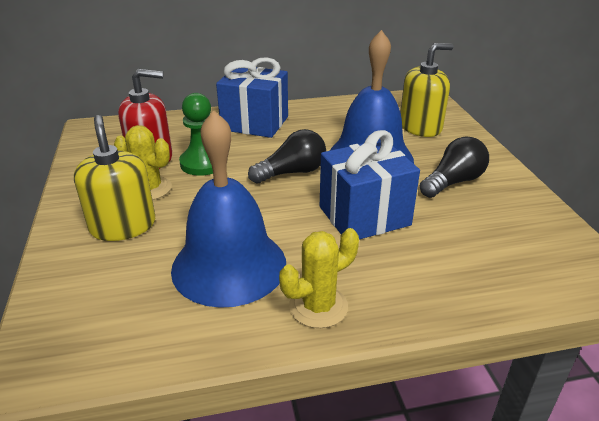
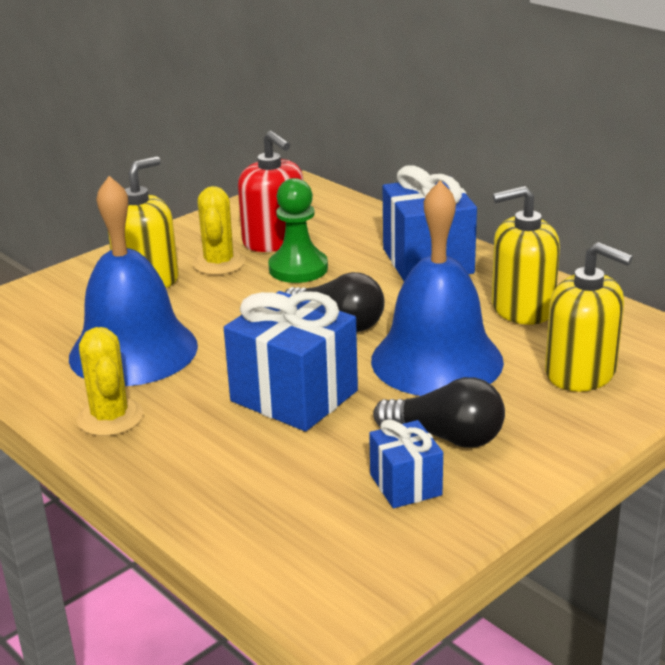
camera: 60 degrees right, 5 degrees down
(318, 307) = (110, 417): yellow cactus -> yellow cactus turned 45 degrees clockwise
(341, 118) = (522, 308): none -> yellow soap dispenser
(494, 210) = (405, 485): none -> blue gift

